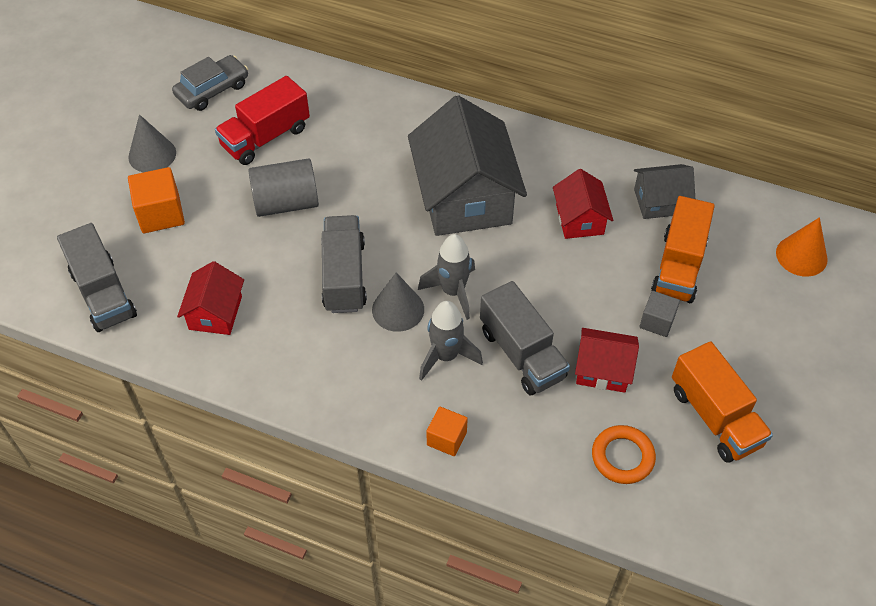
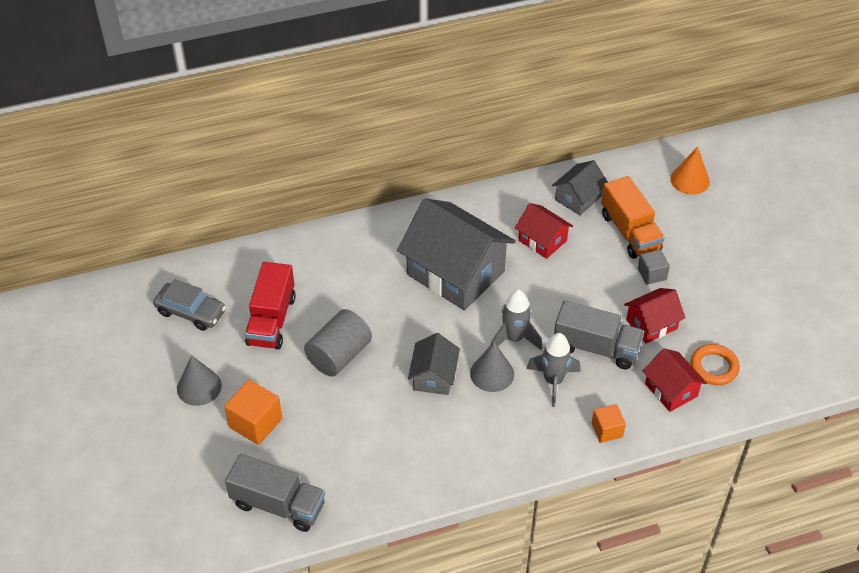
camera: 40 degrees left, 5 degrees down
(212, 90) = (191, 312): grey car -> grey car turned 105 degrees clockwise
(215, 313) = (374, 460): red house -> red house (671, 390)
(344, 276) = (433, 376): grey truck -> grey house
(715, 417) = (738, 308): orange truck -> none

